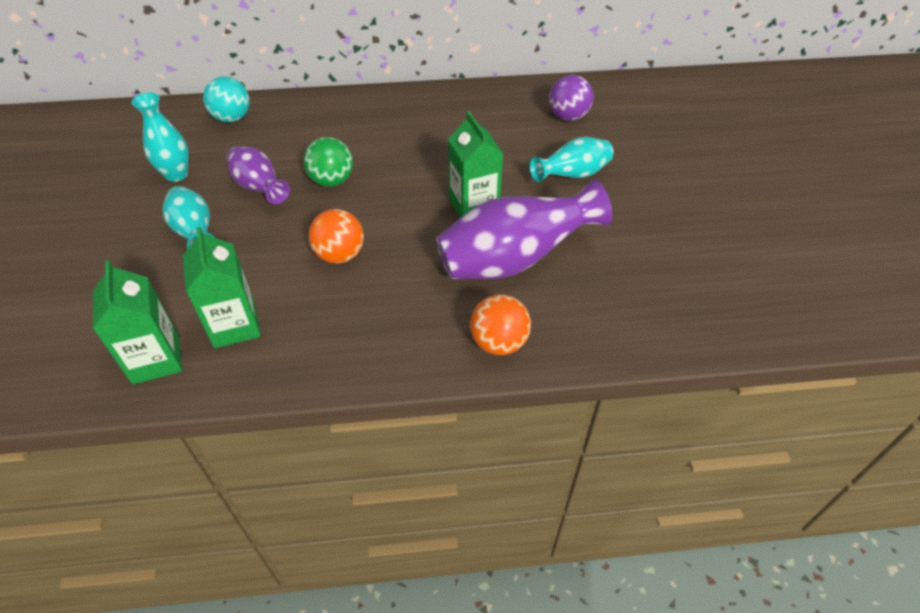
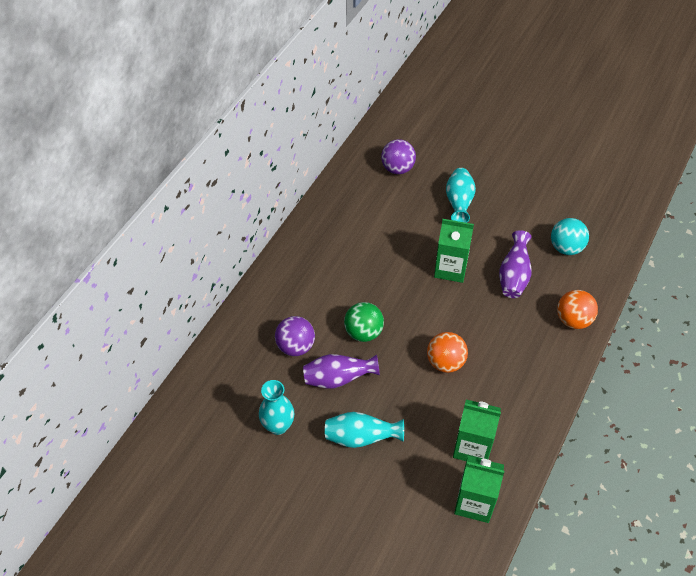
camera: 55 degrees left, 5 degrees up
(232, 118) = (230, 362): turquoise ball -> turquoise ball (566, 247)
(279, 146) = (295, 346): none -> purple ball
(514, 260) = (513, 276): purple vase -> purple vase, size x0.59

